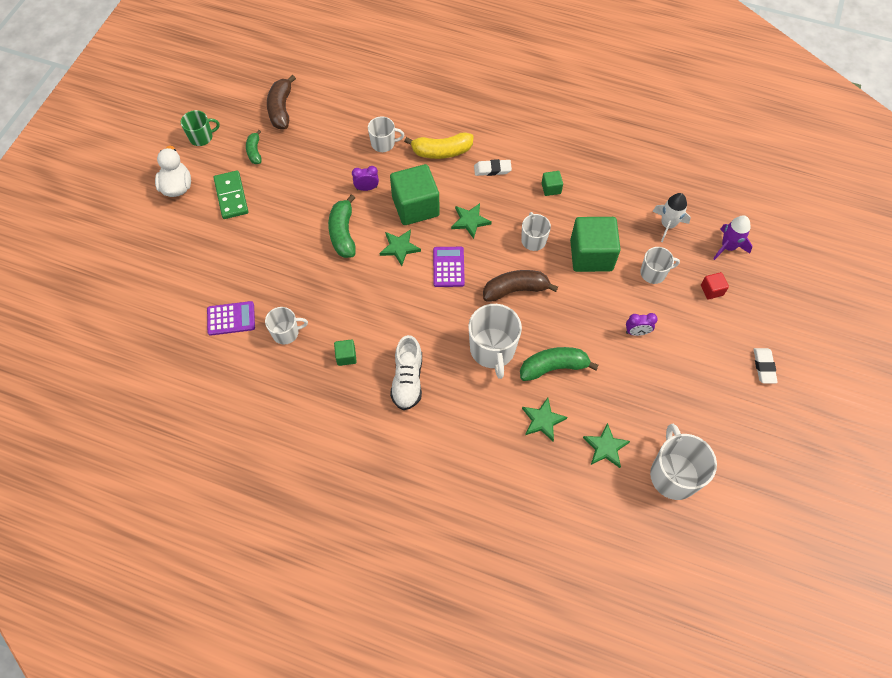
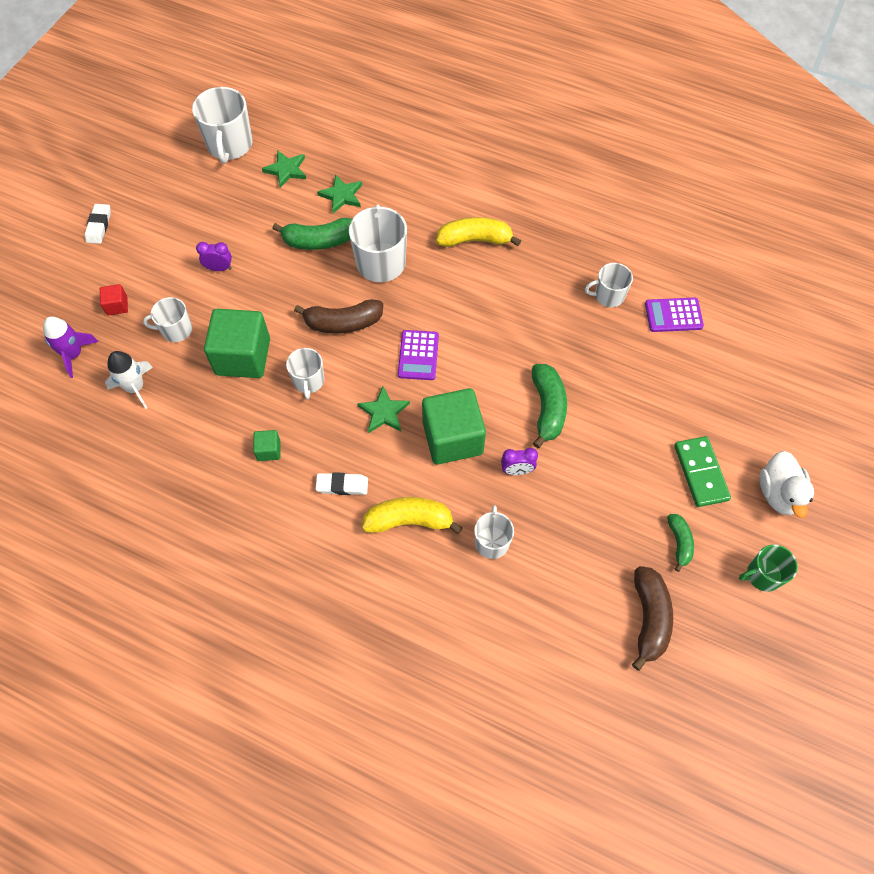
camera: 175 degrees left, 0 degrees up
(346, 356) = (540, 267): green cube -> none
(383, 143) = (492, 541): white mug -> white mug turned 90 degrees clockwise
(399, 248) = (476, 384): green star -> none
(407, 380) = (475, 240): white shoe -> yellow banana

